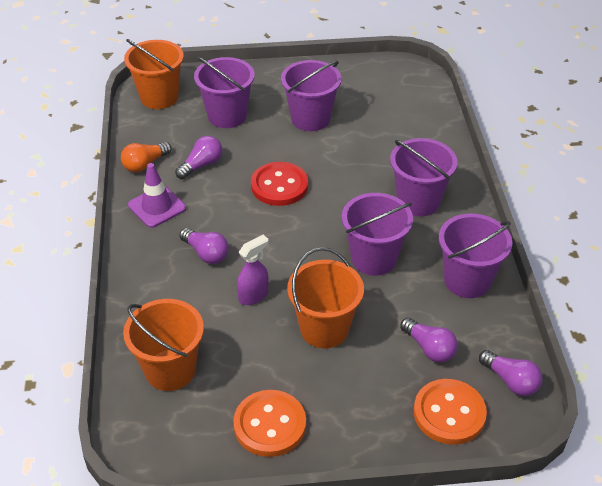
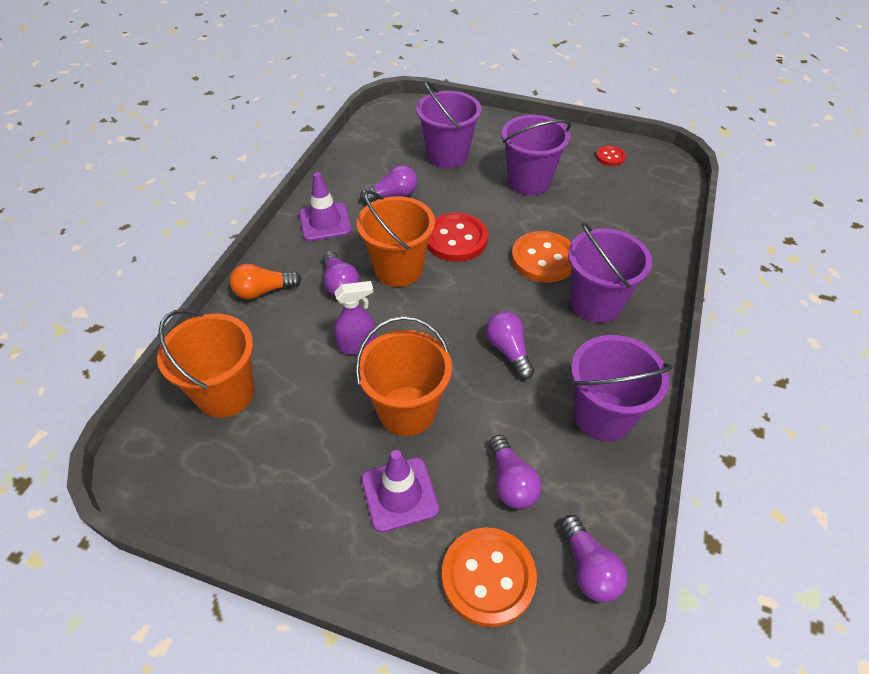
camera: 25 degrees right, 5 degrees up
(145, 164) = (341, 179): orange light bulb -> orange light bulb (263, 291)
(159, 97) = (396, 121): orange bucket -> orange bucket (398, 269)
(270, 425) = (280, 499): orange button -> orange button (543, 259)
(356, 386) = (399, 494): none -> purple traffic cone
(364, 78) = (610, 157): none -> red button
(373, 258) = (508, 350): purple bucket -> purple light bulb

